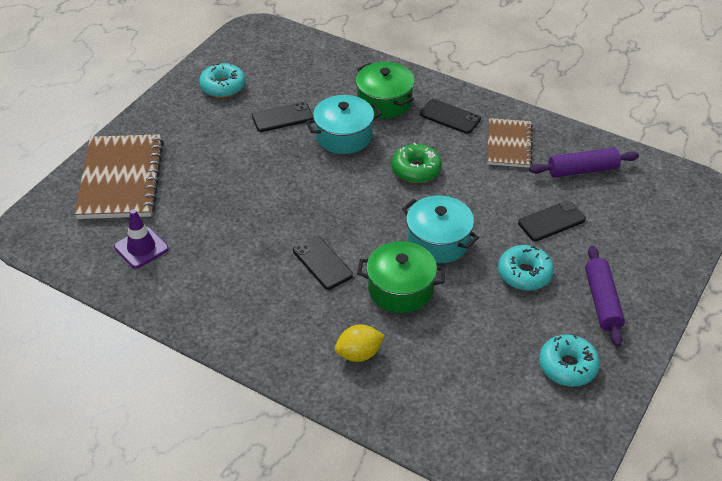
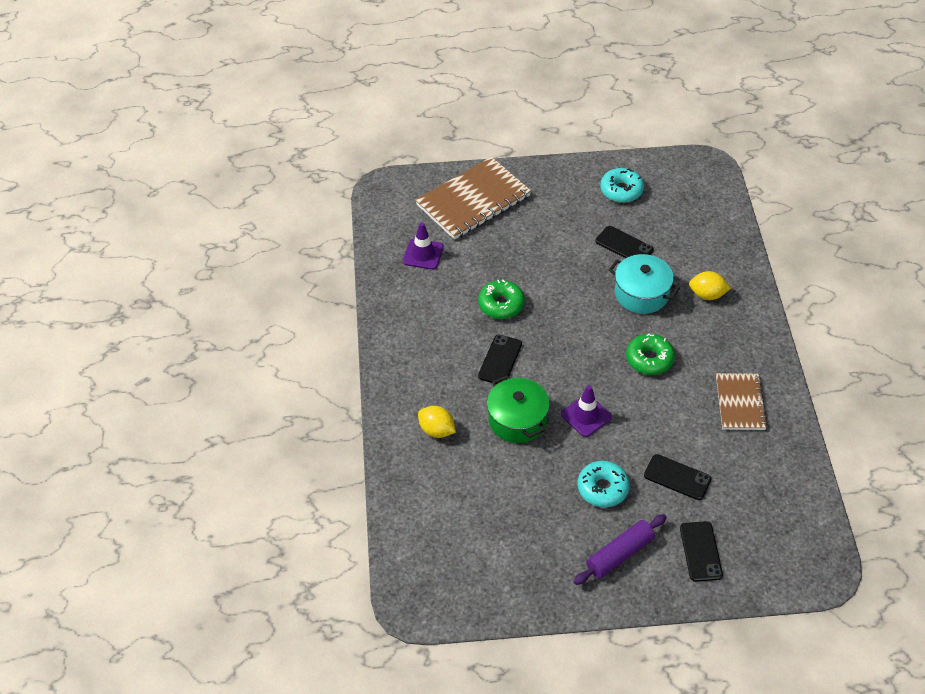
camera: 55 degrees right, 5 degrees up
(260, 227) = (501, 304): none -> green donut
(384, 101) = (707, 295): green pot -> yellow lemon
(438, 241) = (586, 416): turquoise pot -> purple traffic cone
(450, 117) = (733, 346): black phone -> black phone (700, 551)
(509, 144) = (740, 403): brown notebook -> brown notebook turned 60 degrees counterclockwise
(567, 366) = (533, 563): turquoise donut -> none
(582, 170) = (760, 469): purple rolling pin -> none

